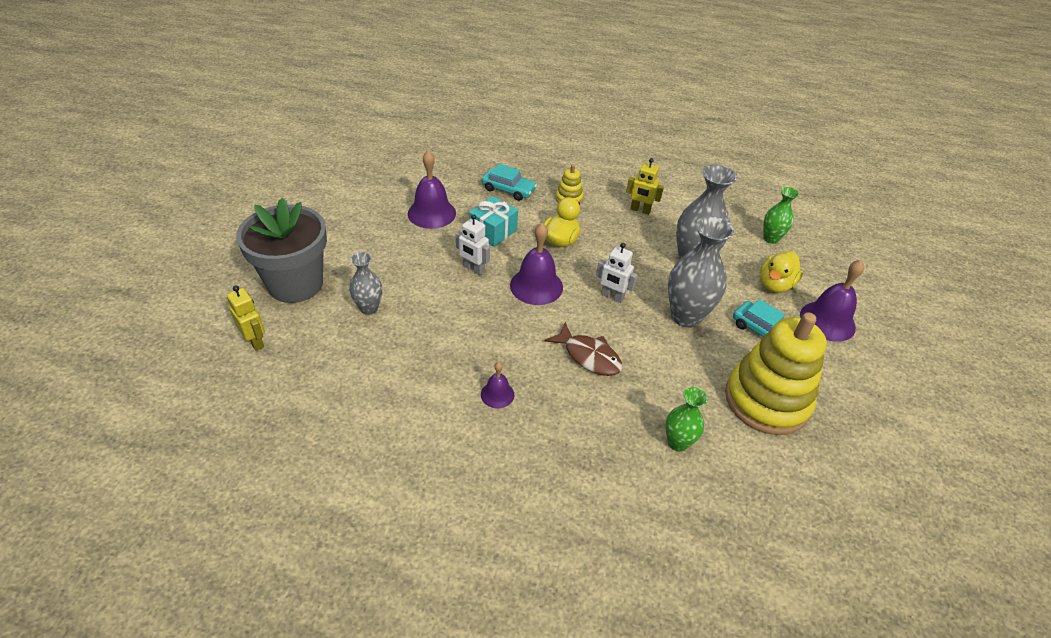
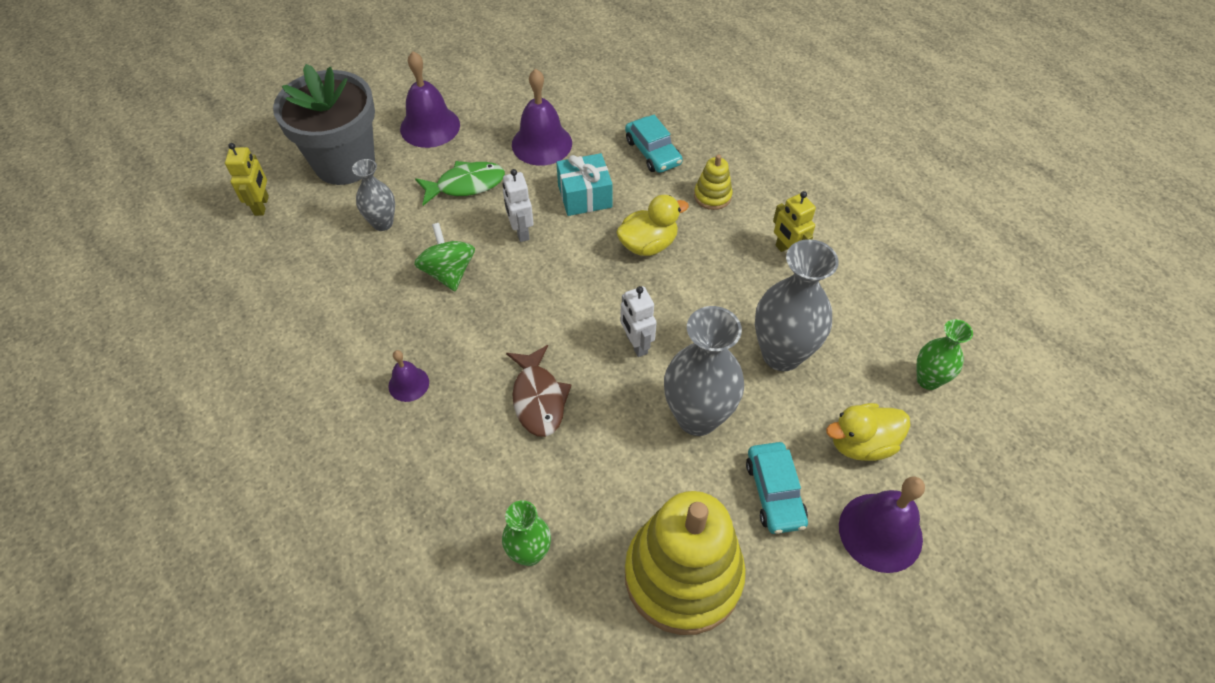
camera: 40 degrees right, 10 degrees up
(405, 258) = (466, 185): none -> green fish
(451, 315) = (449, 272): none -> green spinning top
(536, 286) = (566, 286): purple bell -> purple bell (430, 126)

